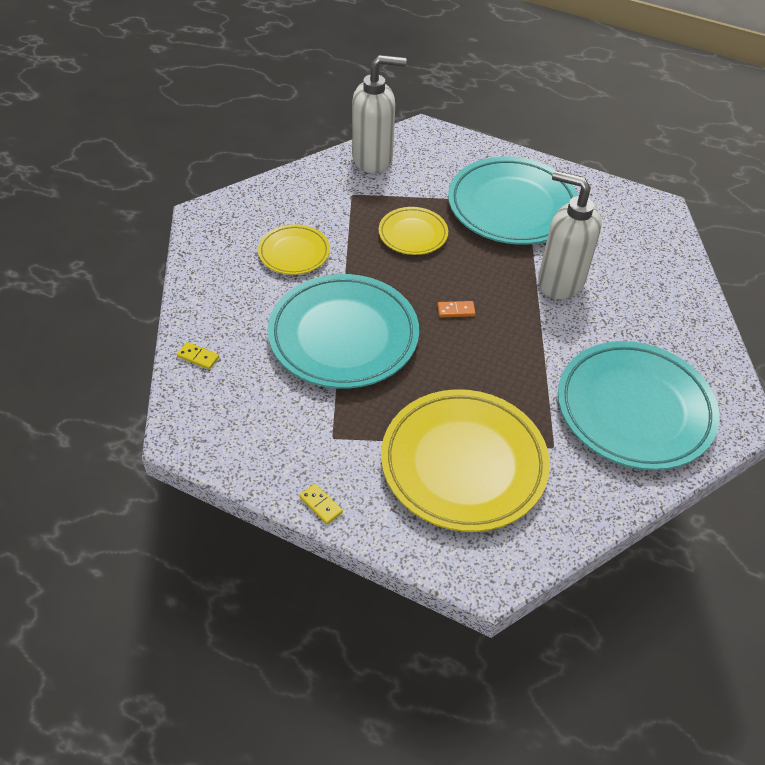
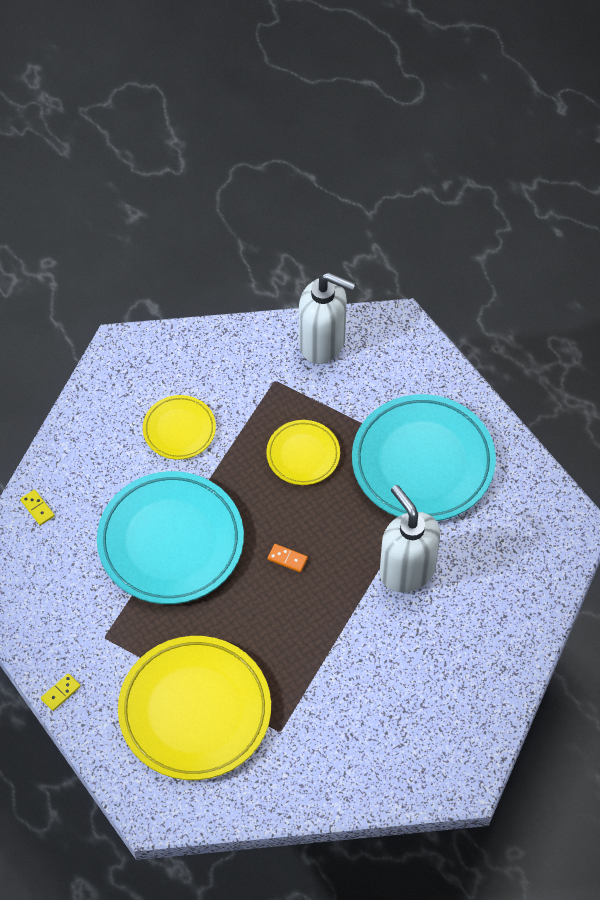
camera: 30 degrees right, 10 degrees up
(320, 505) = (60, 693): yellow domino -> yellow domino turned 60 degrees clockwise
(634, 410) = (375, 730): turquoise plate -> none

